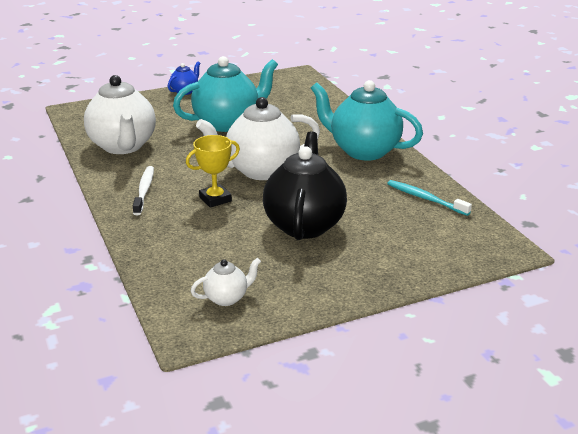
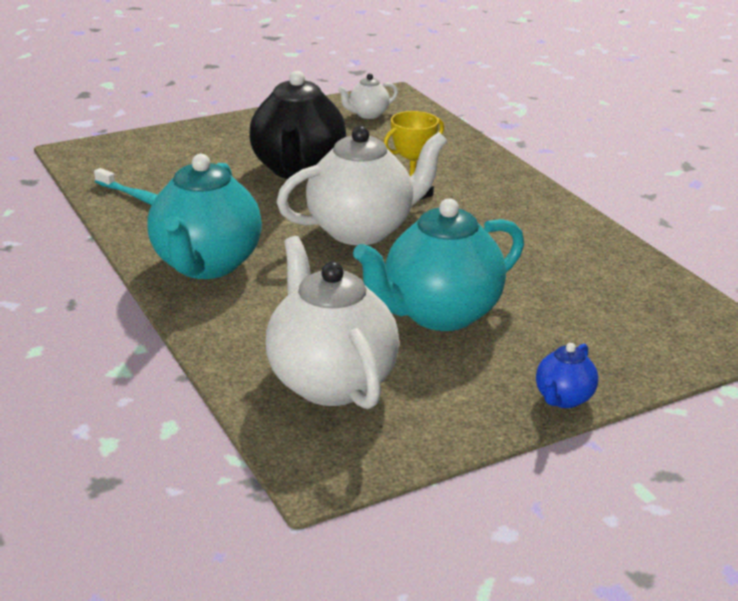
camera: 175 degrees right, 0 degrees up
(123, 146) = (587, 264): white teapot -> white teapot (330, 382)
(144, 190) = (507, 202): white toothbrush -> none
(363, 151) = (206, 265): turquoise teapot -> turquoise teapot turned 75 degrees clockwise

